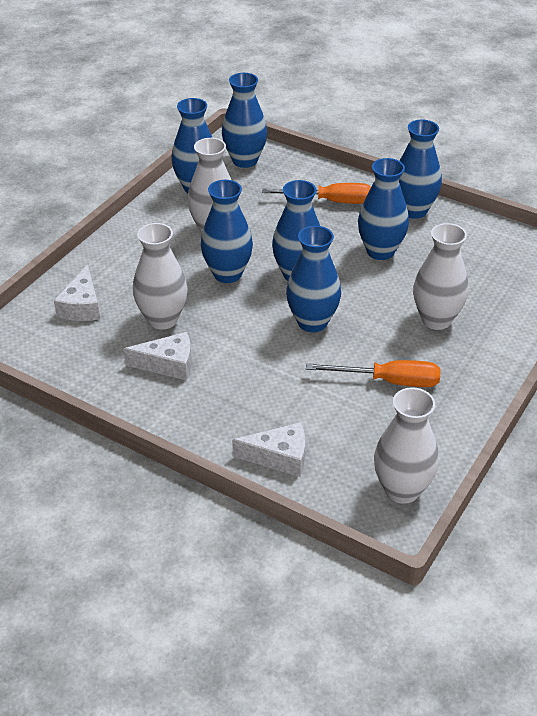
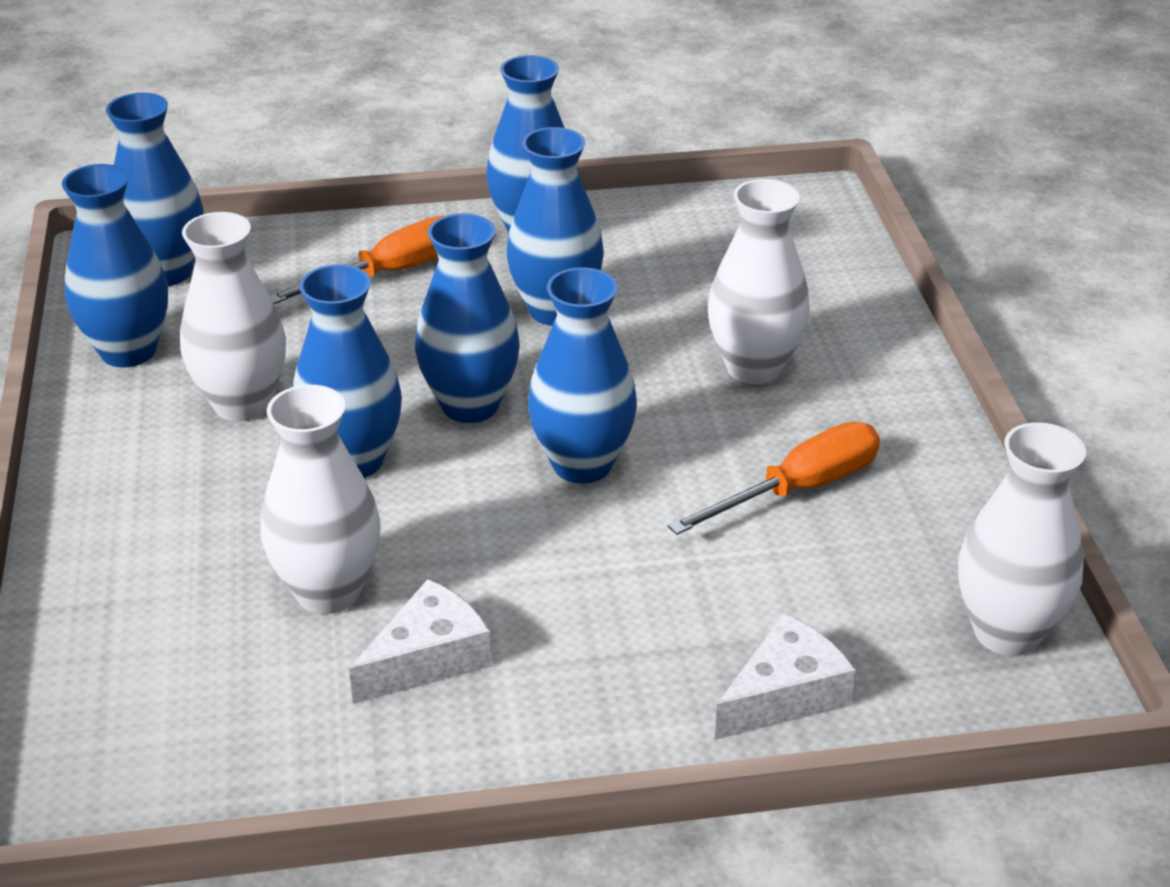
camera: 40 degrees left, 5 degrees down
(82, 306) = (146, 650): white cheese -> none

